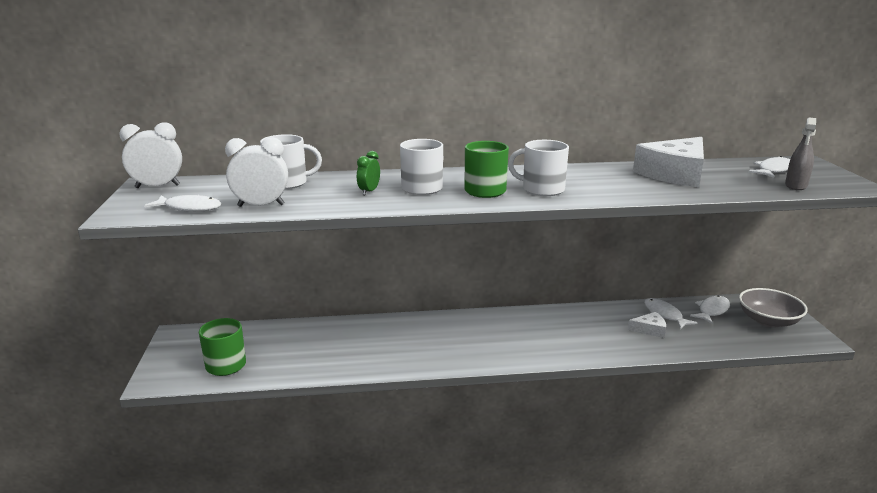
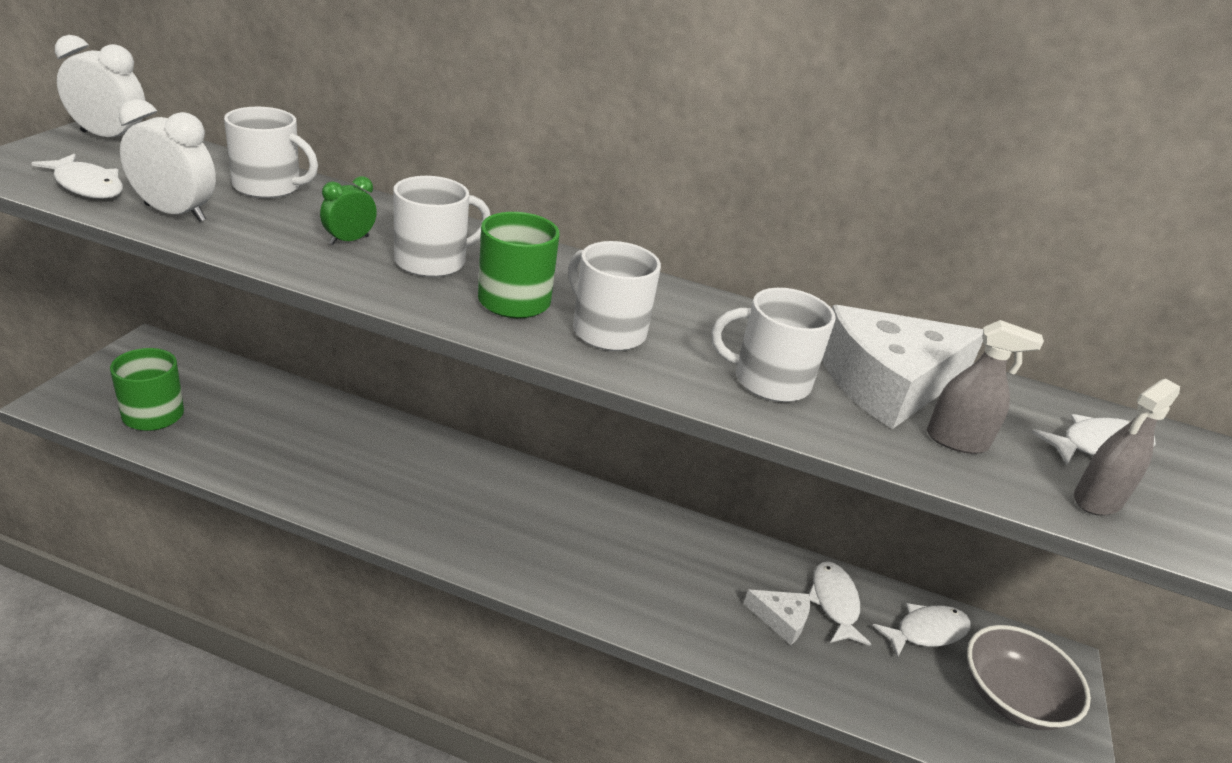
camera: 20 degrees right, 10 degrees up
(631, 186) = (769, 381): none -> white mug
(725, 183) = (956, 440): none -> grey spray bottle

